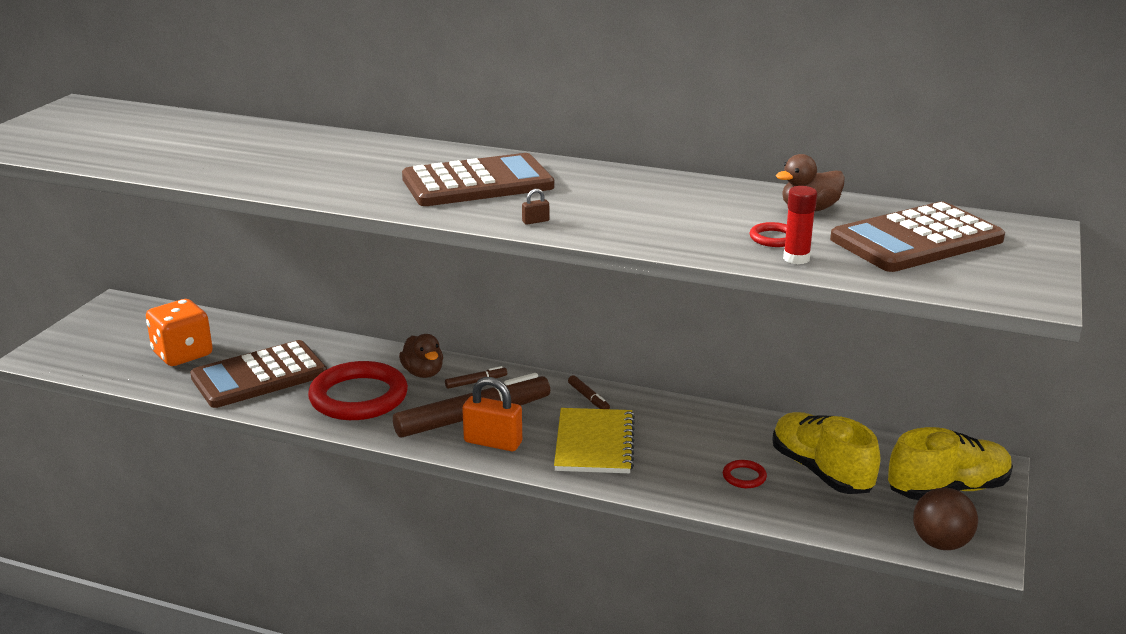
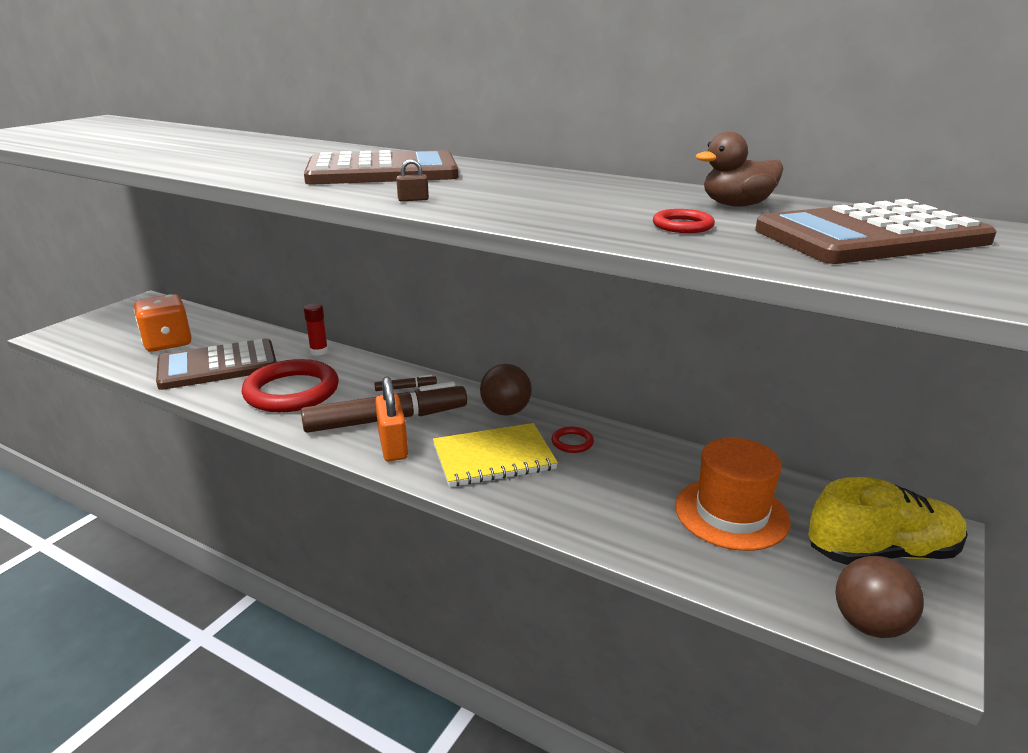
camera: 10 degrees right, 0 degrees up
(423, 373) = (362, 375): brown duck -> none
(493, 442) = (393, 446): orange padlock -> orange padlock turned 45 degrees clockwise
(588, 398) = (505, 412): brown marker -> brown ball
(594, 443) = (493, 457): yellow notebook -> yellow notebook turned 60 degrees clockwise
(744, 477) = (642, 510): red ring -> red ring (572, 442)
(796, 258) = (704, 244): red glue stick -> red glue stick (319, 351)
(821, 471) = (731, 513): yellow shoe -> orange hat

